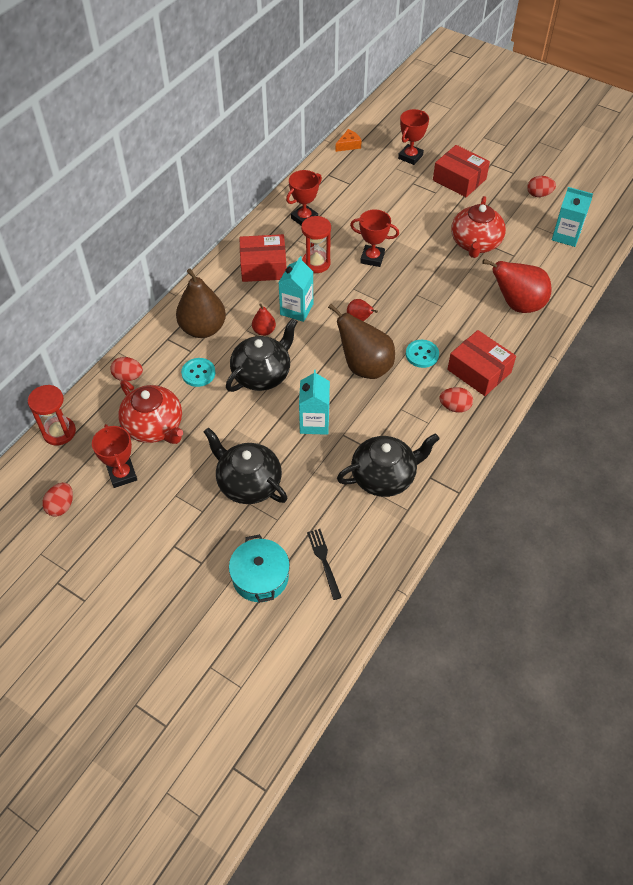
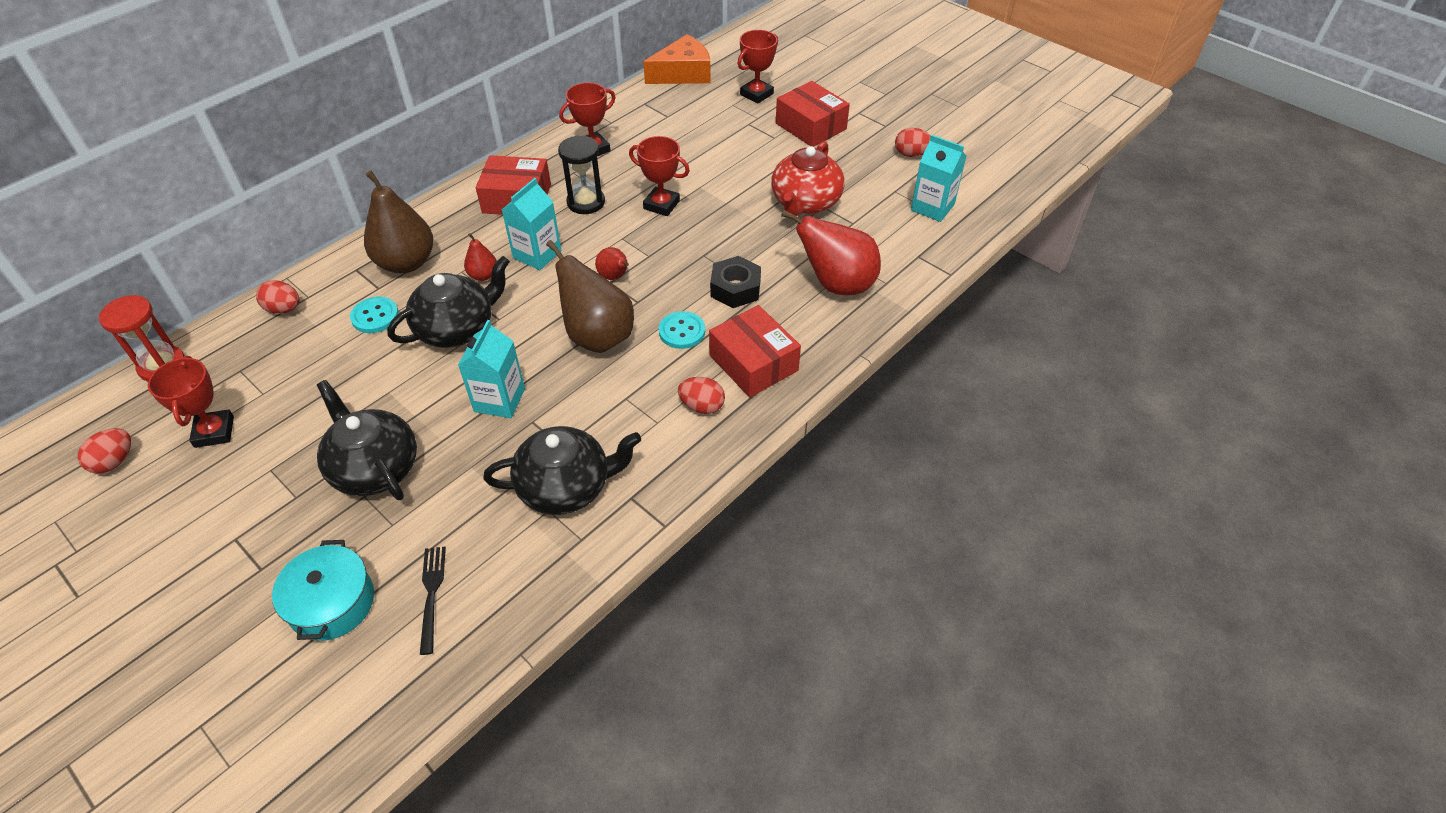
camera: 10 degrees right, 5 degrees down
(154, 426) = (286, 376): red teapot -> none
(316, 263) = (586, 202): red hourglass -> black hourglass
(348, 145) = (683, 73): orange cheese -> orange cheese, size x1.93
(448, 317) = (735, 288): none -> black nut

